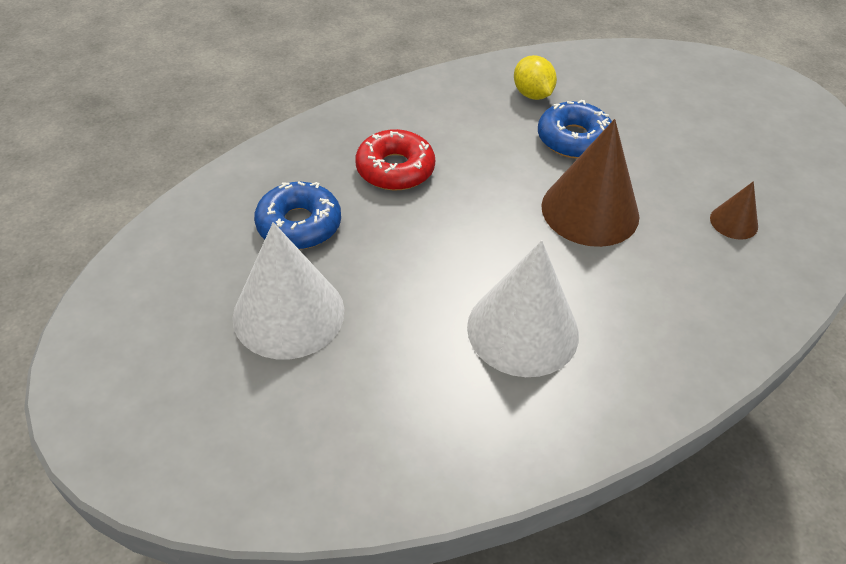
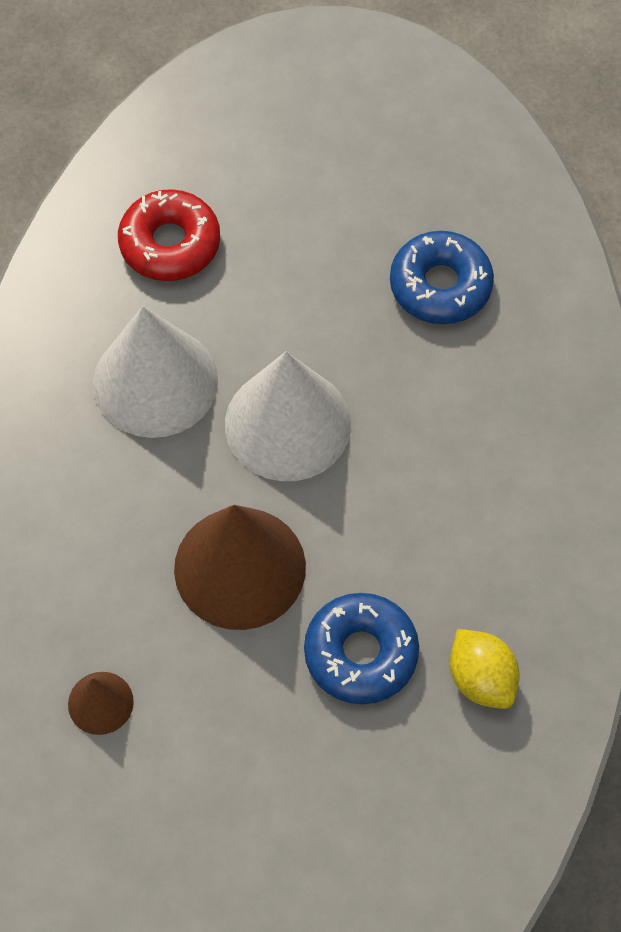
camera: 130 degrees right, 15 degrees up
(288, 313) = (331, 217): white cone -> white cone (287, 423)
(395, 169) = (457, 423): red donut -> red donut (170, 244)
(532, 94) = (481, 679): yellow lemon -> yellow lemon turned 45 degrees clockwise

